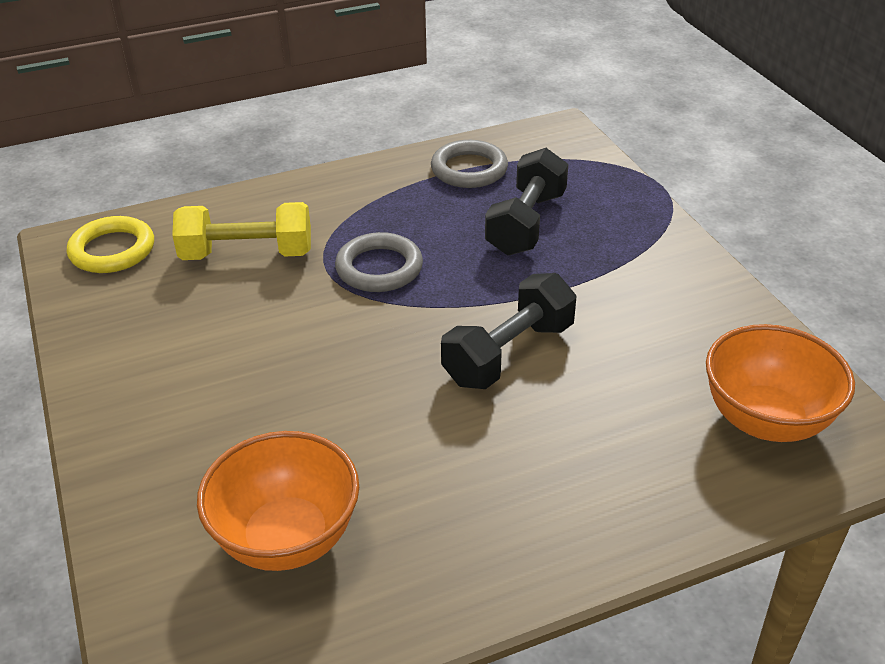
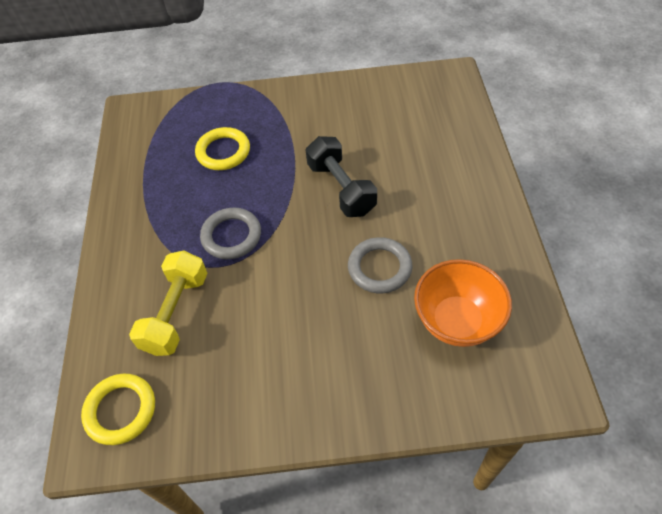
camera: 70 degrees left, 15 degrees up
(469, 169) = (146, 166): grey ring -> grey ring (379, 268)
(526, 223) = (223, 152): black dumbbell -> yellow ring
(765, 420) = (425, 103): orange bowl -> none

